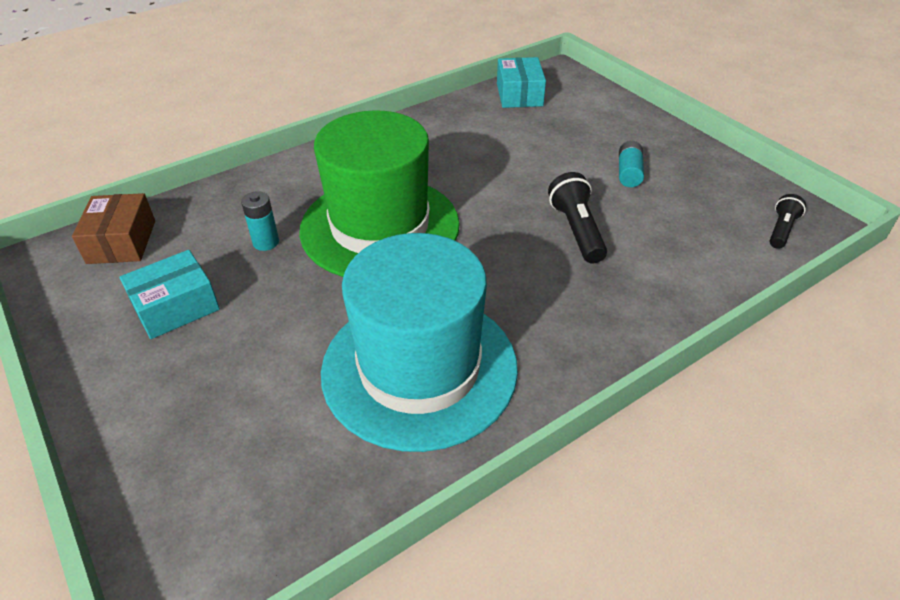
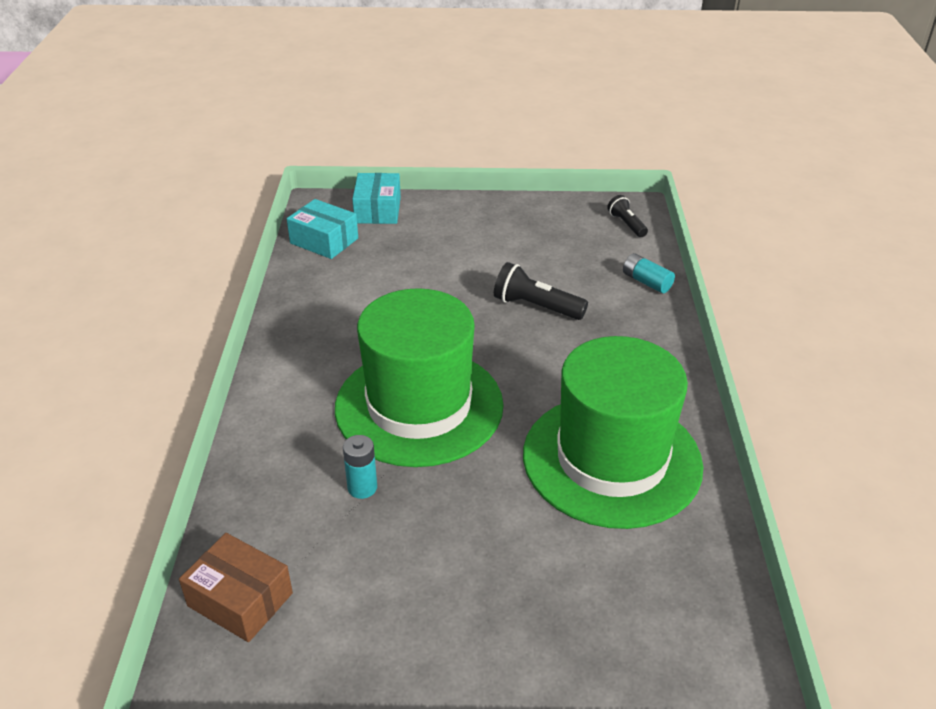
camera: 55 degrees left, 5 degrees down
(176, 307) = (395, 587): turquoise box -> turquoise box (377, 210)
(419, 368) = (612, 459): turquoise hat -> green hat
(628, 173) = (497, 247): turquoise battery -> turquoise battery (646, 282)

